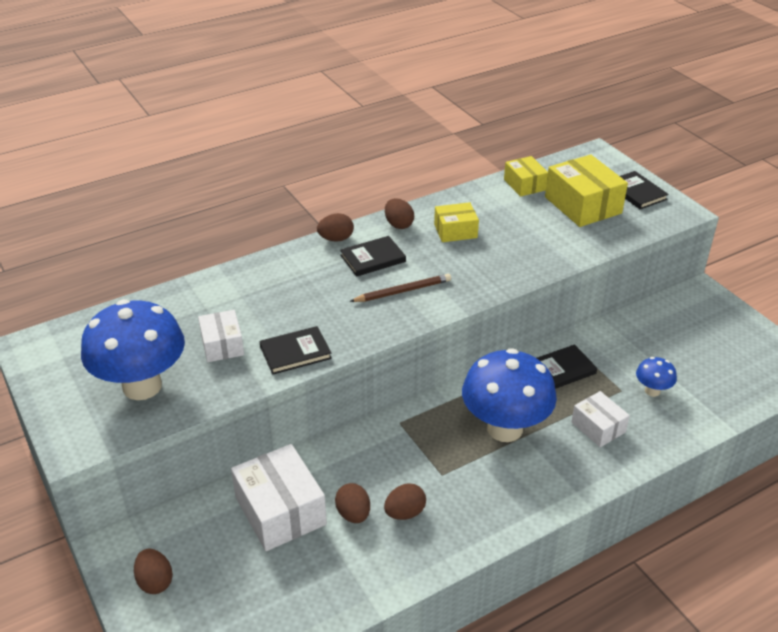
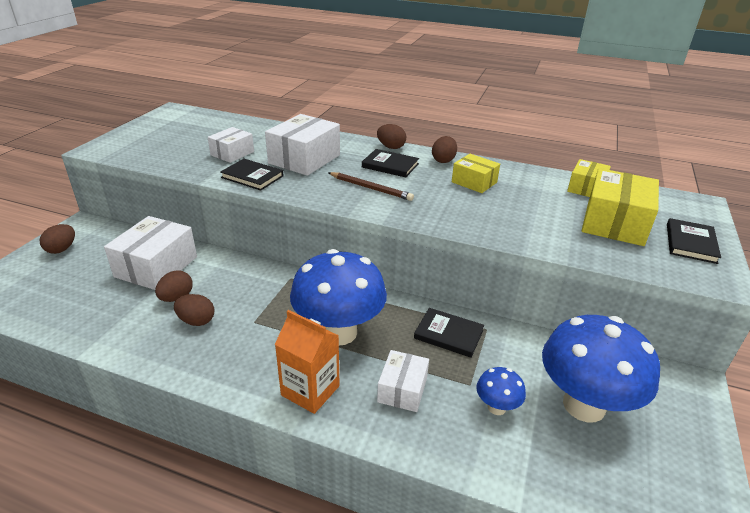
camera: 50 degrees right, 5 degrees down
(142, 386) = (168, 146): blue mushroom -> blue mushroom (584, 405)
(296, 303) = (304, 159): none -> white box
(558, 478) = (310, 390): none -> orange carton

